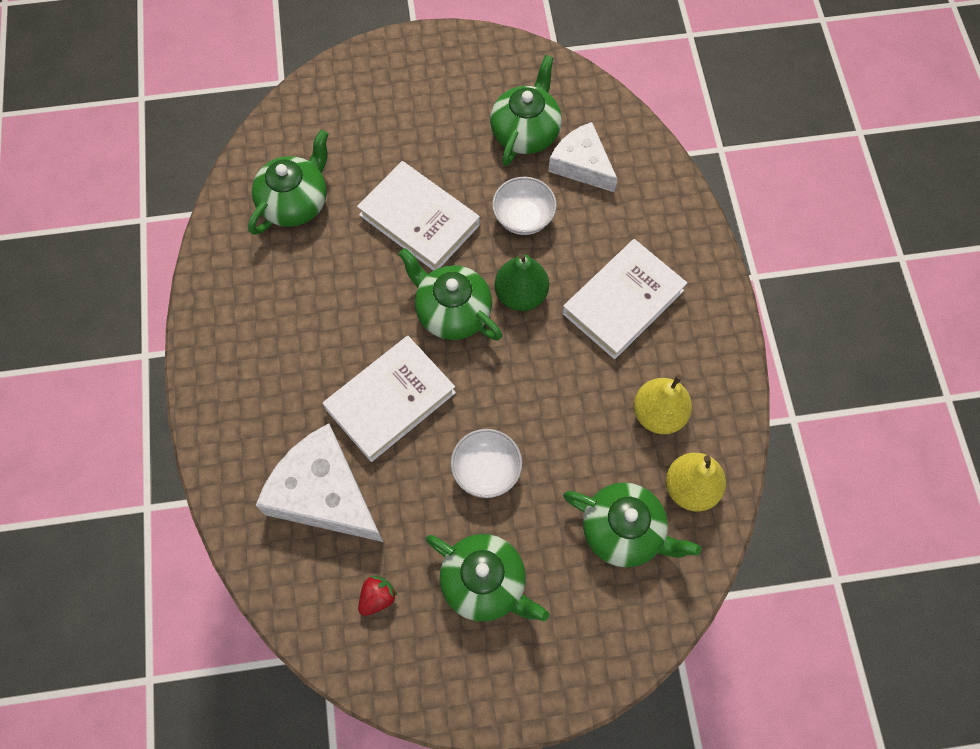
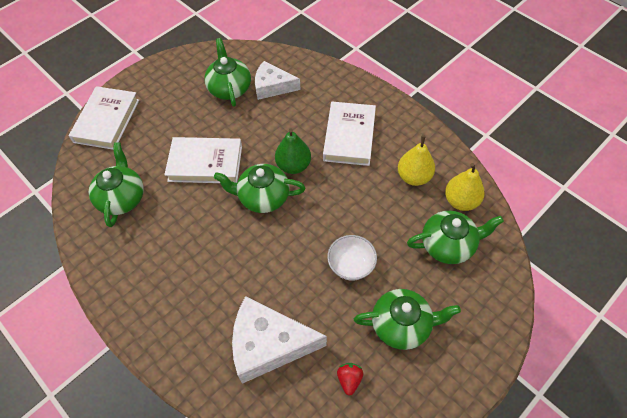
camera: 35 degrees left, 10 degrees down
(390, 400) = (266, 266): white book -> white book (106, 121)
(523, 218) = (263, 128): white bowl -> none

